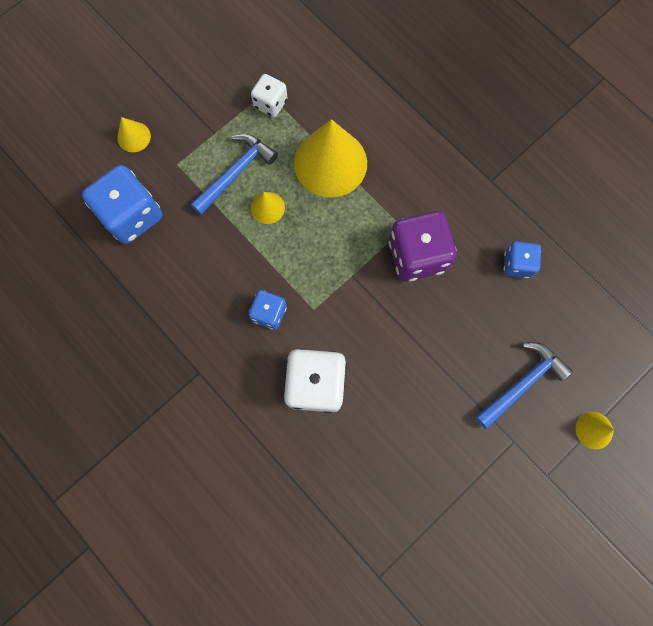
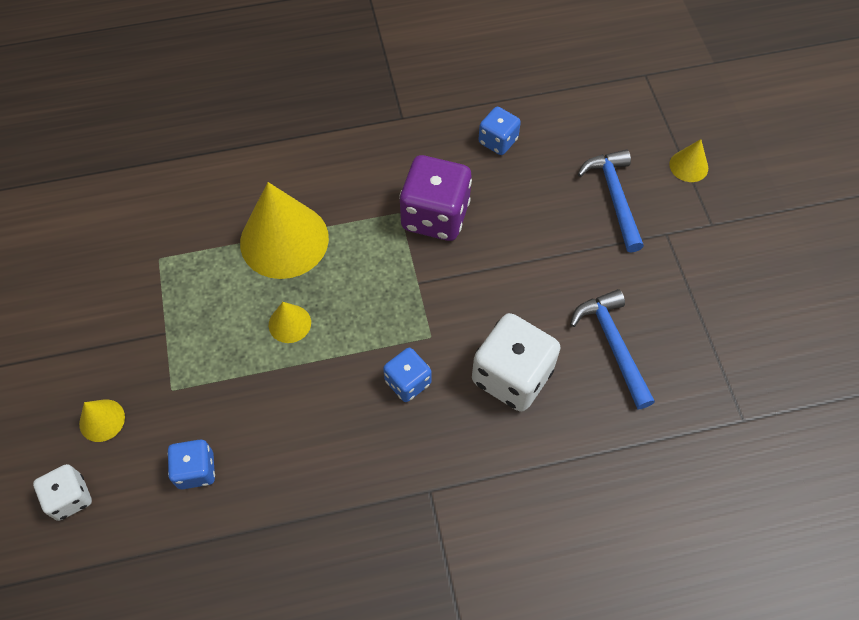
camera: 60 degrees left, 15 degrees down
(132, 215) = (196, 470): blue dice -> blue dice, size x0.56
(236, 173) = (227, 334): blue hammer -> blue hammer (613, 345)
(270, 104) = (175, 261): white dice -> white dice (70, 497)

